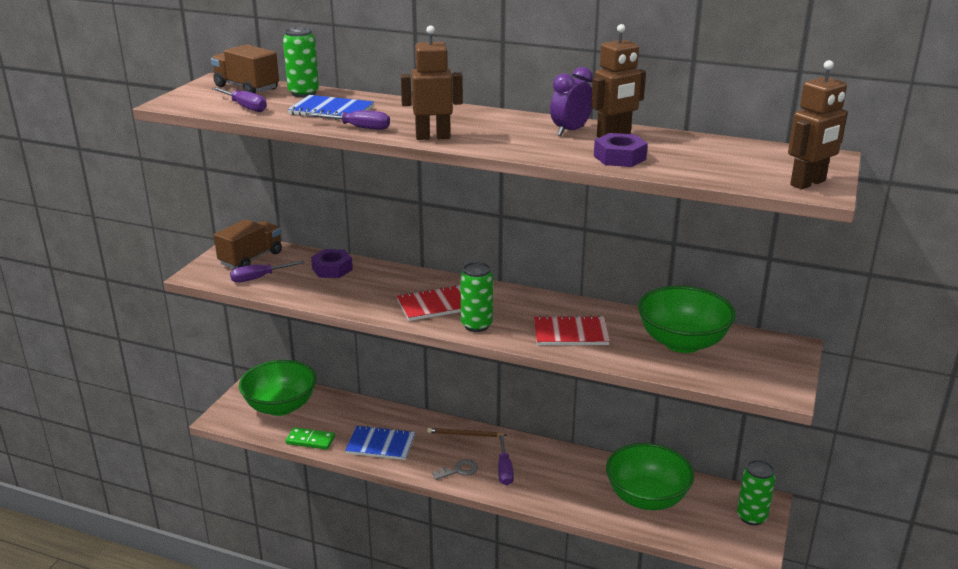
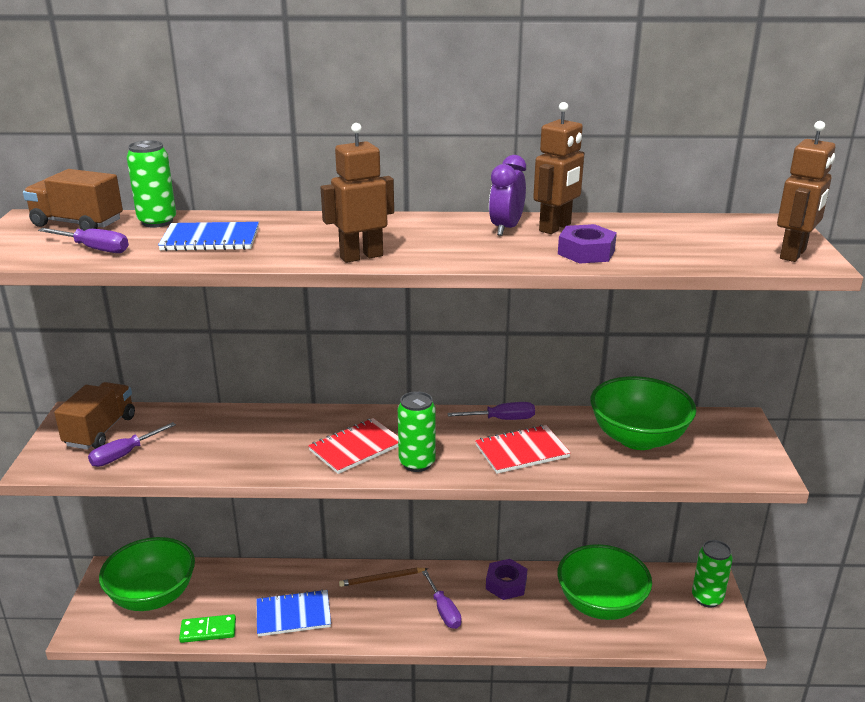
camera: 20 degrees left, 0 degrees up
(332, 269) = (210, 426): purple nut -> purple nut (506, 584)
(359, 128) = (263, 257): purple screwdriver -> purple screwdriver (502, 419)
(459, 470) = (395, 624): grey key -> none

